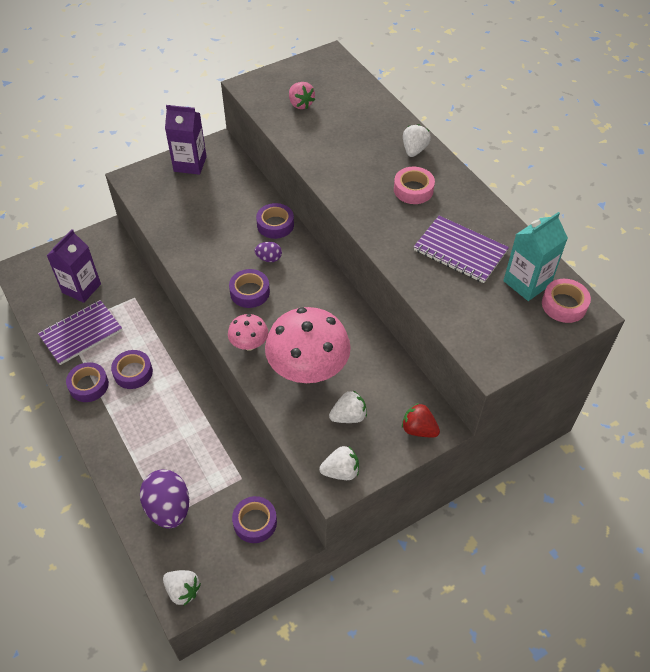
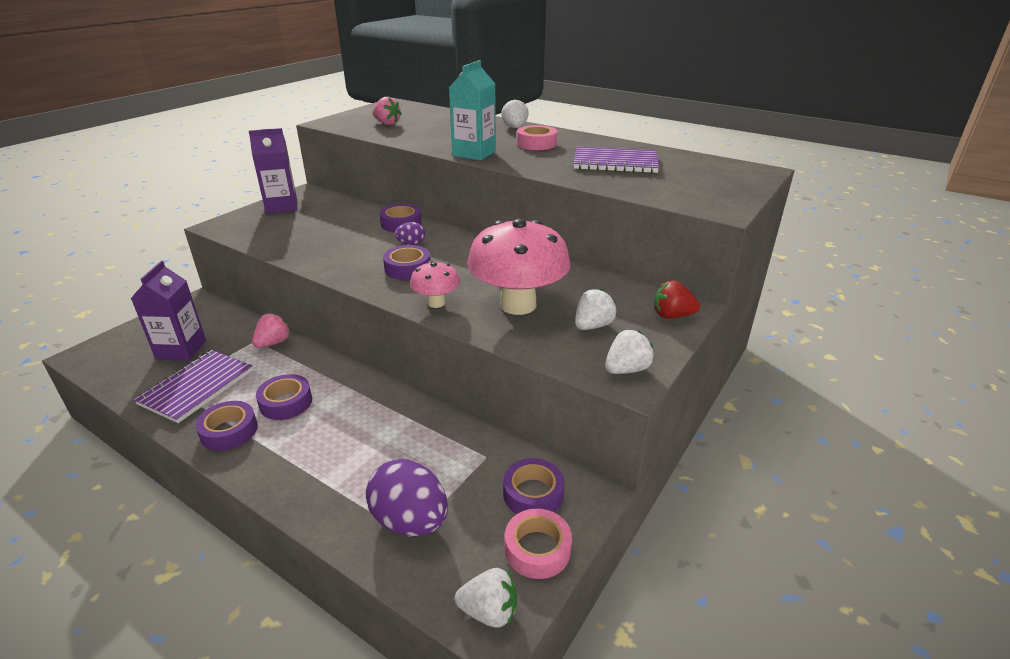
camera: 25 degrees left, 20 degrees down
(146, 305) = (273, 343): none -> pink strawberry
(527, 283) = (692, 167): turquoise carton -> turquoise carton (474, 153)
(564, 305) = (738, 171): pink tape -> pink tape (537, 549)

